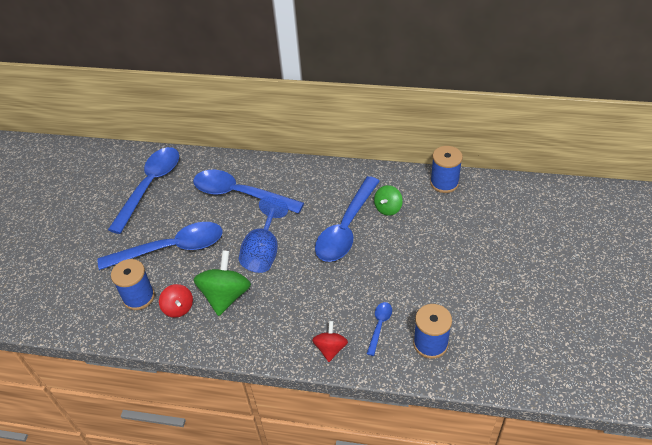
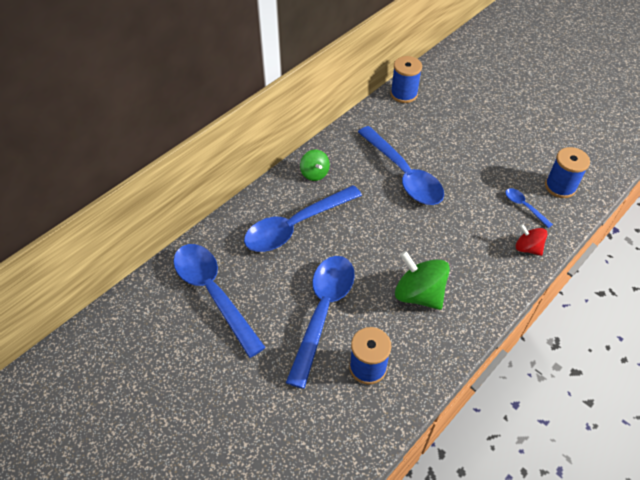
camera: 60 degrees left, 5 degrees up
(178, 308) = (407, 338): red spinning top -> none
(264, 251) = (386, 242): blue goblet -> none
(388, 208) = (403, 139): green spinning top -> green spinning top (314, 173)

